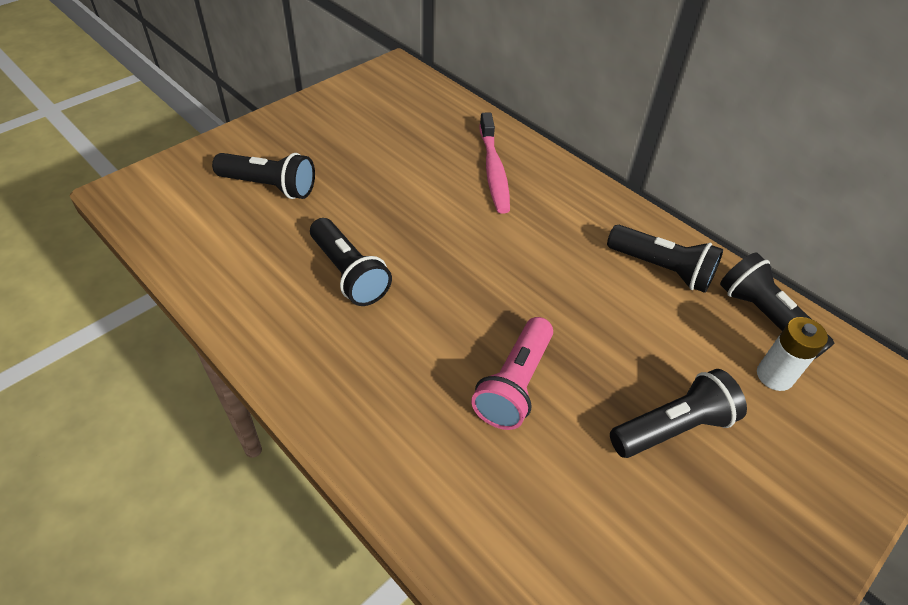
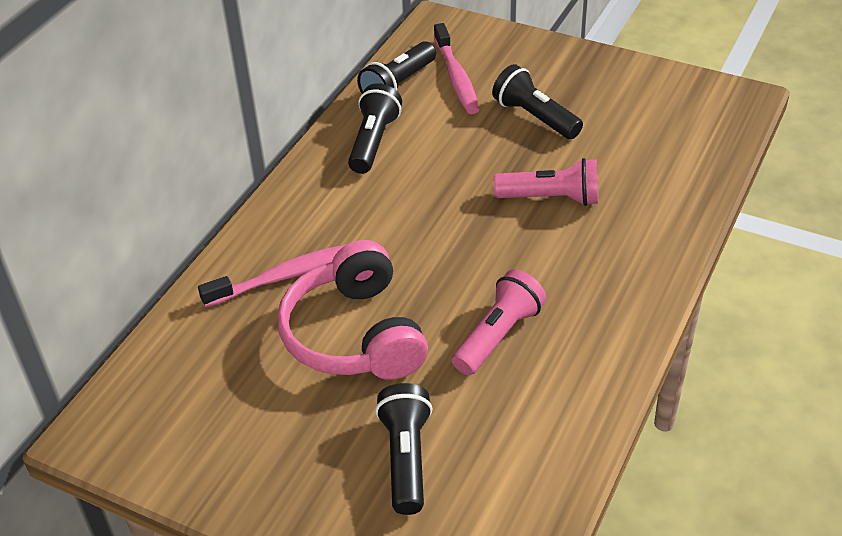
camera: 105 degrees left, 5 degrees down
(349, 273) = (498, 336): black flashlight -> pink flashlight
(406, 192) = (354, 335): none -> pink headphones
(774, 376) = (456, 77): white battery -> pink toothbrush

